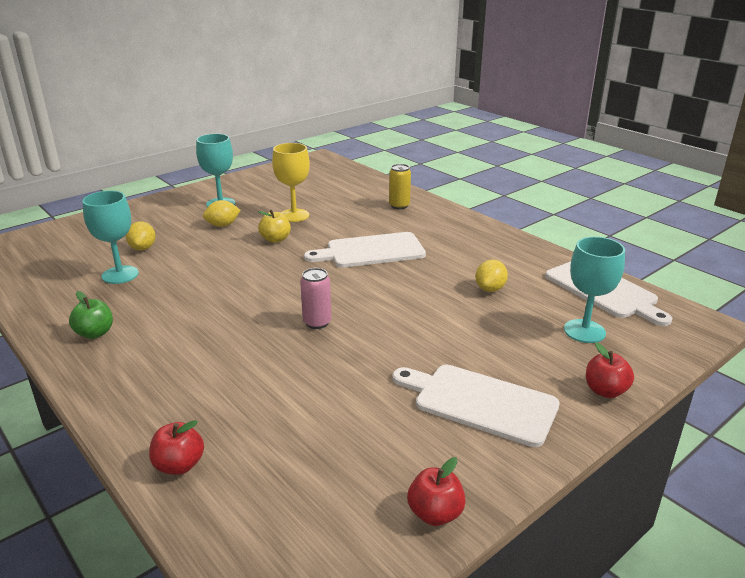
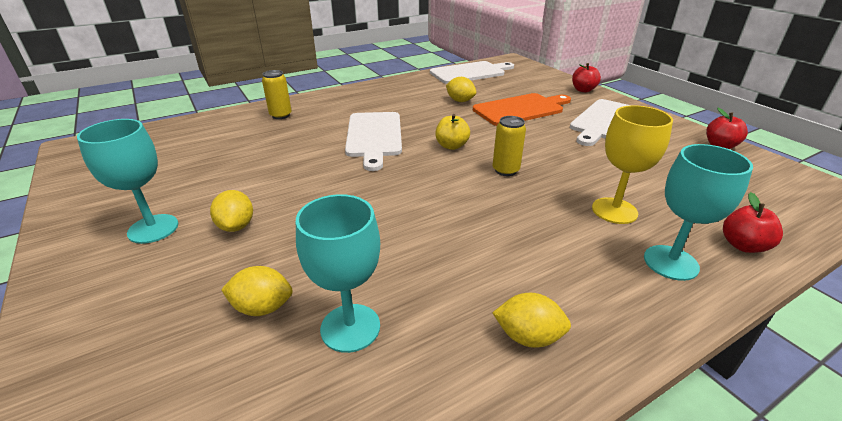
camera: 80 degrees left, 5 degrees up
(95, 333) = (528, 336): green apple -> yellow lemon
(275, 239) = (312, 186): yellow apple -> yellow apple (451, 146)
(294, 215) = (252, 172): yellow goblet -> yellow goblet (614, 211)
(317, 322) = (505, 170): pink can -> yellow can
(486, 332) = (521, 109): none -> orange cutting board
(584, 331) = (519, 84): turquoise goblet -> turquoise goblet (670, 262)

